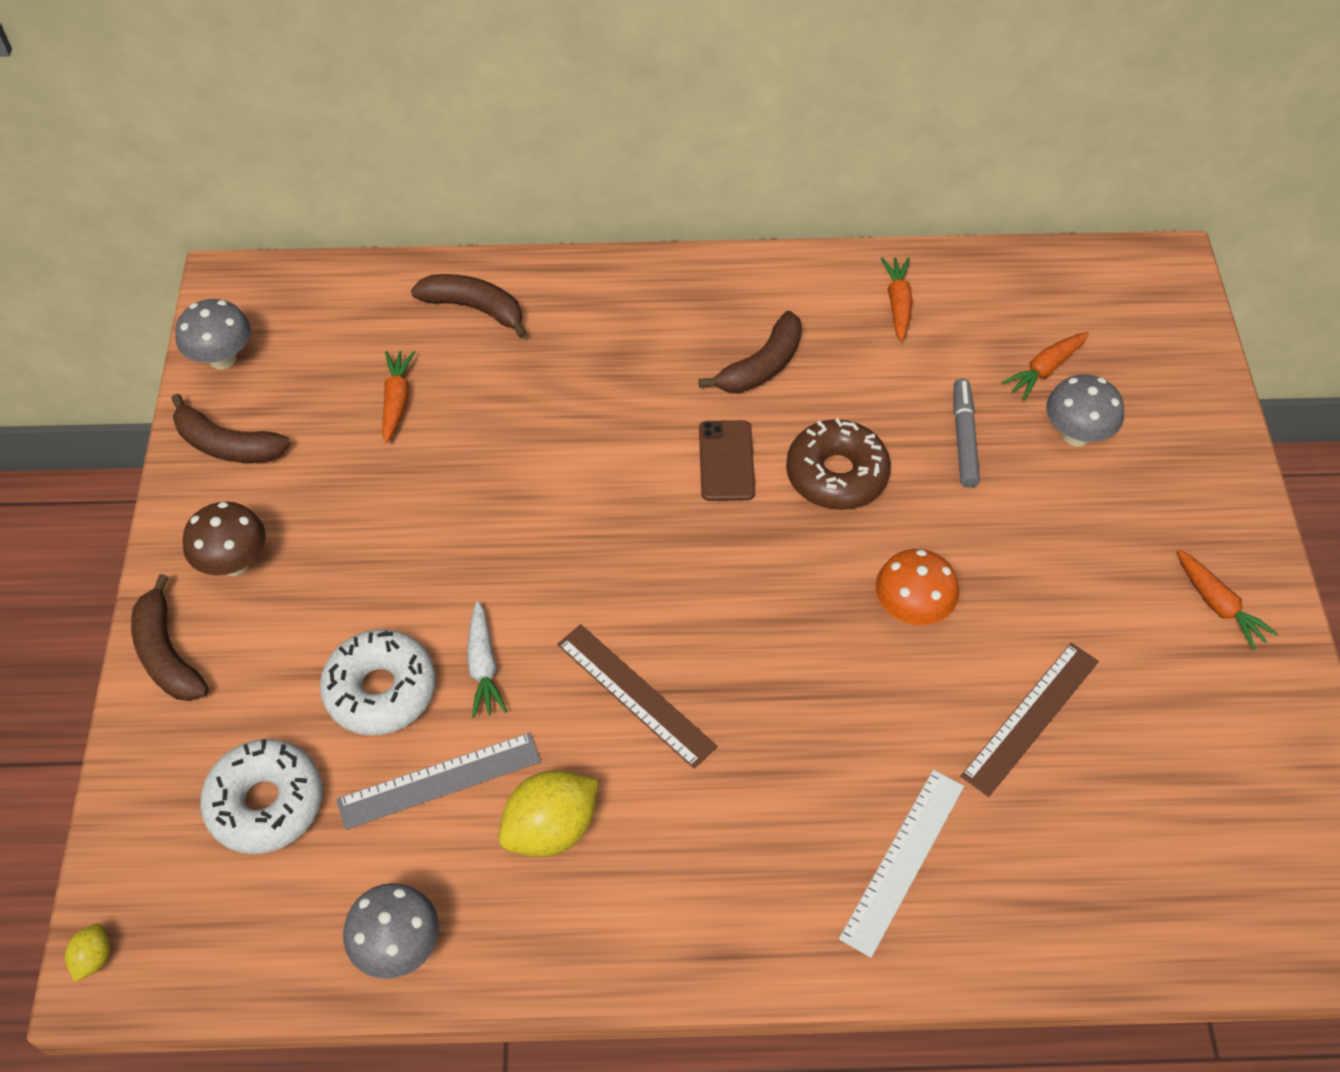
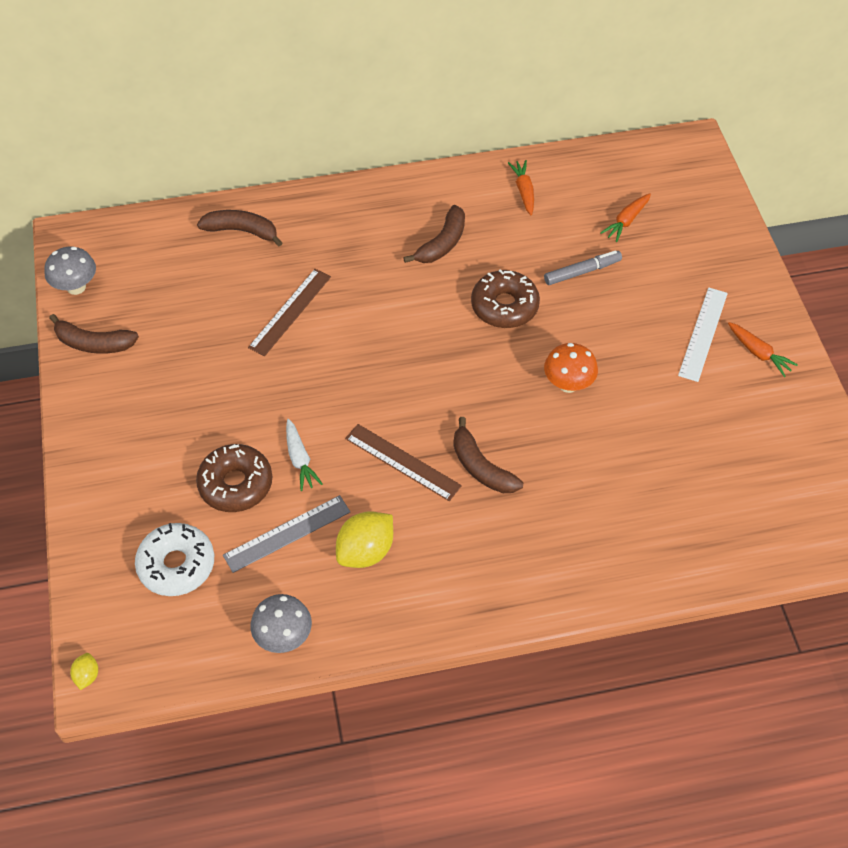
camera: 10 degrees left, 0 degrees up
(167, 654) = (87, 483): brown banana -> brown banana (481, 467)
(234, 563) = (118, 418): brown mushroom -> none
(381, 690) = (236, 484): white donut -> brown donut
(397, 400) = (203, 298): orange carrot -> none
(726, 461) = (431, 307): brown phone -> none
(903, 861) = (591, 535): white ruler -> white ruler (703, 334)
(964, 438) = (582, 272): grey marker -> grey marker turned 75 degrees clockwise
(1031, 718) = (654, 438): brown ruler -> brown ruler (290, 311)
(1076, 435) = (653, 260): grey mushroom -> none

